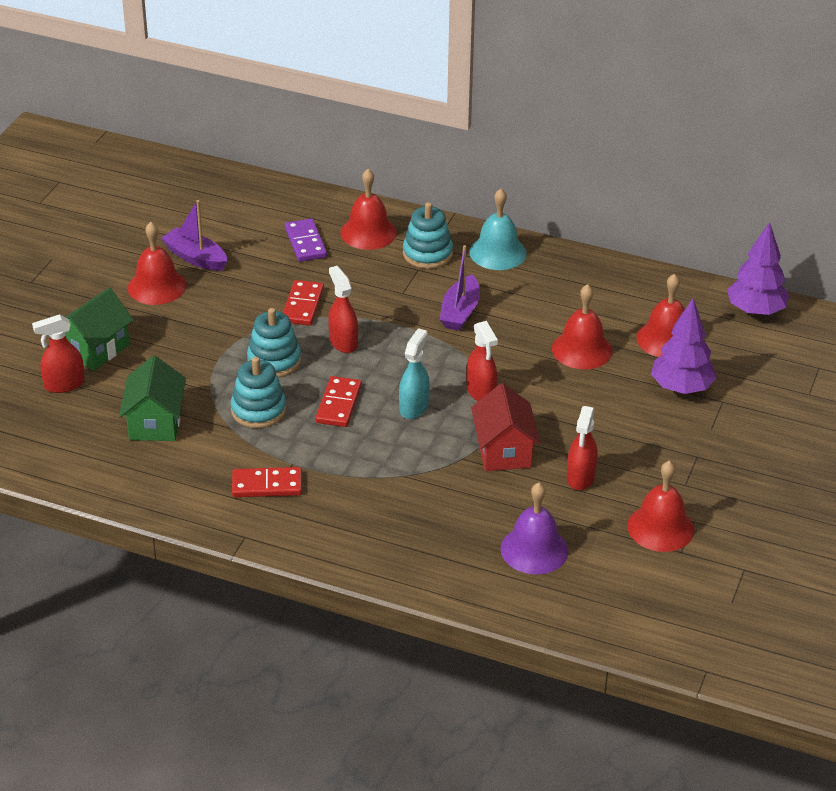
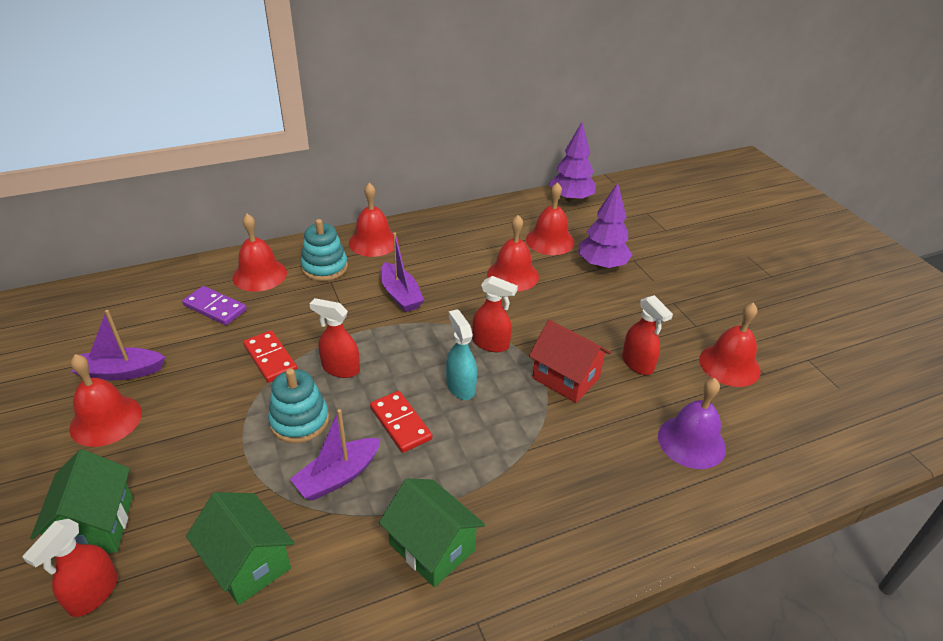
camera: 45 degrees left, 0 degrees up
(258, 410) = (338, 476): turquoise stacking toy -> purple boat
(267, 485) = (432, 547): red domino -> green house
(498, 252) = (373, 242): turquoise bell -> red bell

